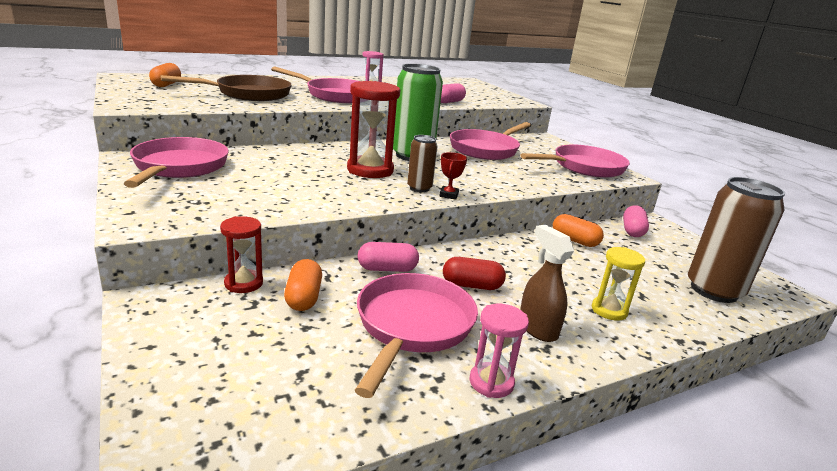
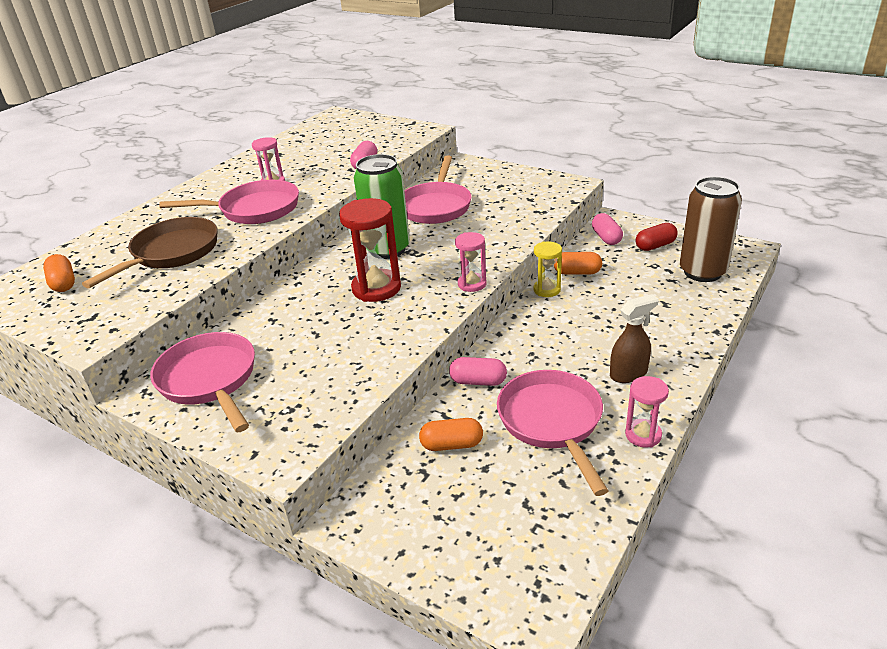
camera: 25 degrees left, 10 degrees up
(243, 283) = (392, 460): red hourglass -> none
(303, 297) = (452, 445): orange capsule -> orange capsule turned 60 degrees counterclockwise
(387, 269) = (478, 381): pink capsule -> pink capsule turned 45 degrees clockwise
(419, 188) = (441, 288): brown can -> none
(448, 195) = (472, 284): red trophy -> pink hourglass
(471, 285) = (552, 361): red capsule -> red capsule (655, 246)
(537, 328) = (629, 374): brown spray bottle -> brown spray bottle turned 120 degrees clockwise
(584, 167) = (533, 189): pink pan -> none
(609, 310) = (657, 330): yellow hourglass -> yellow hourglass (547, 290)

